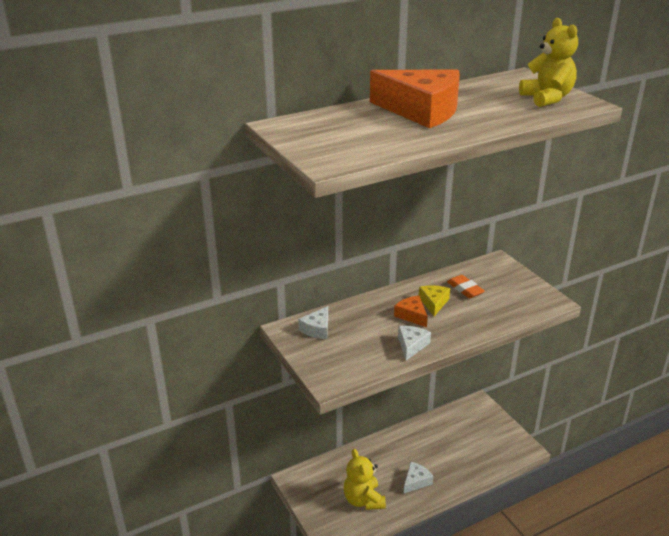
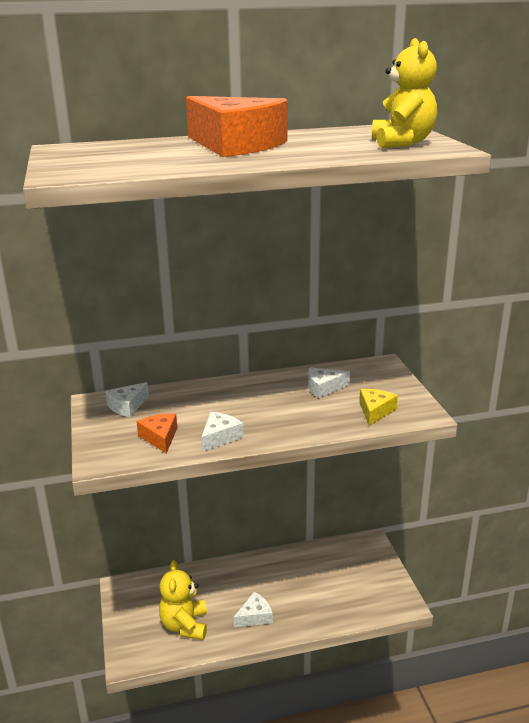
camera: 15 degrees right, 5 degrees down
(412, 315) = (242, 406): orange cheese -> orange cheese (160, 437)
(433, 303) = (277, 397): yellow cheese -> yellow cheese (375, 411)
(465, 289) = (324, 388): orange eraser -> white cheese

